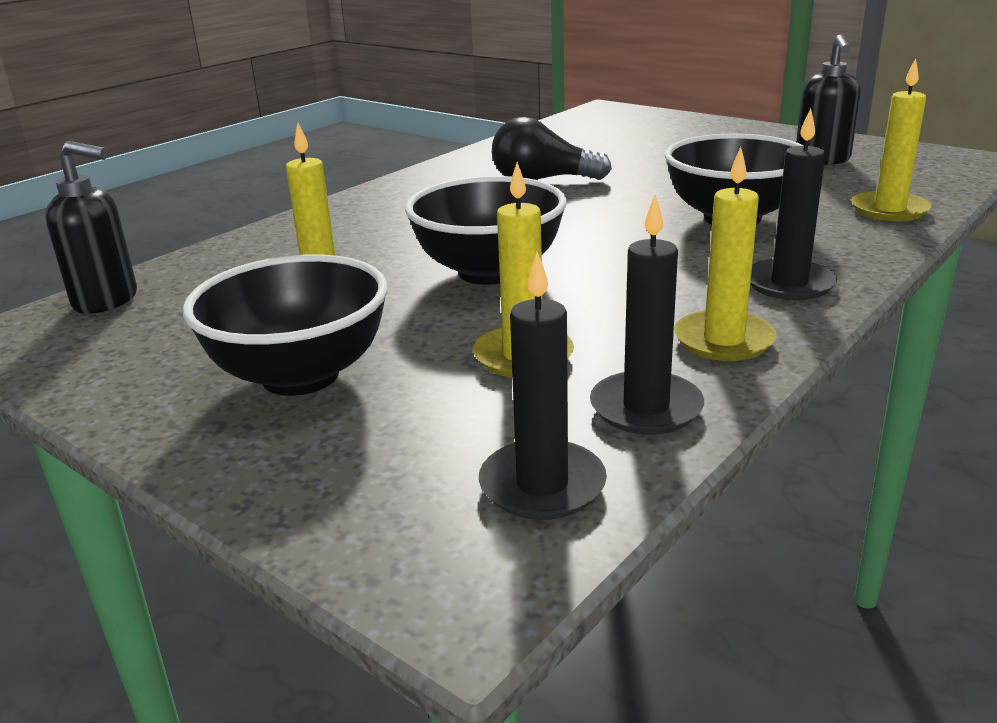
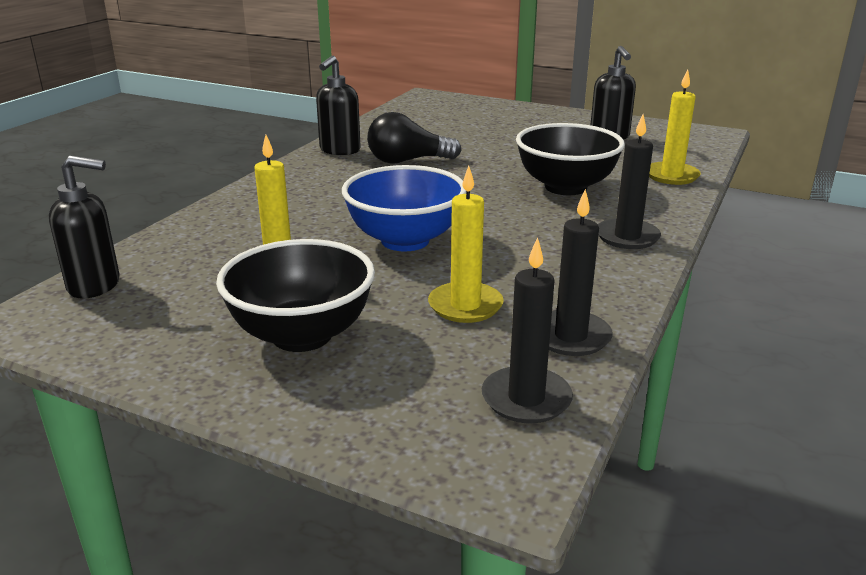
camera: 15 degrees left, 0 degrees up
(466, 166) = (339, 150): none -> black soap dispenser
(489, 272) = (405, 240): black bowl -> blue bowl
(724, 340) = (601, 283): yellow candle -> none

